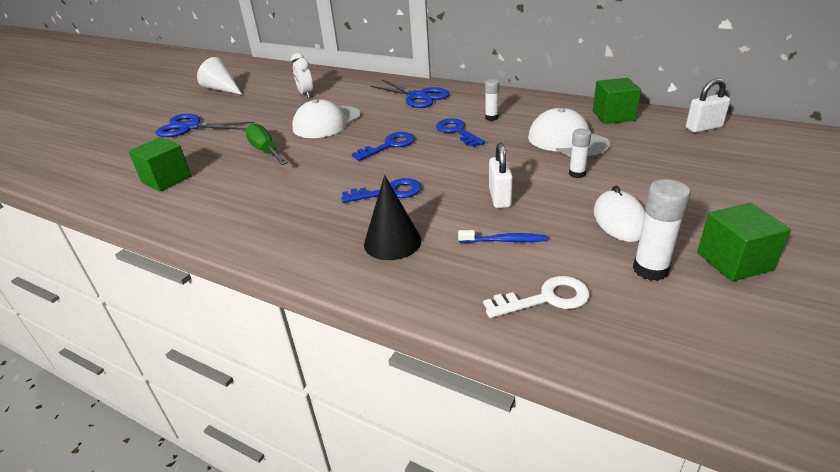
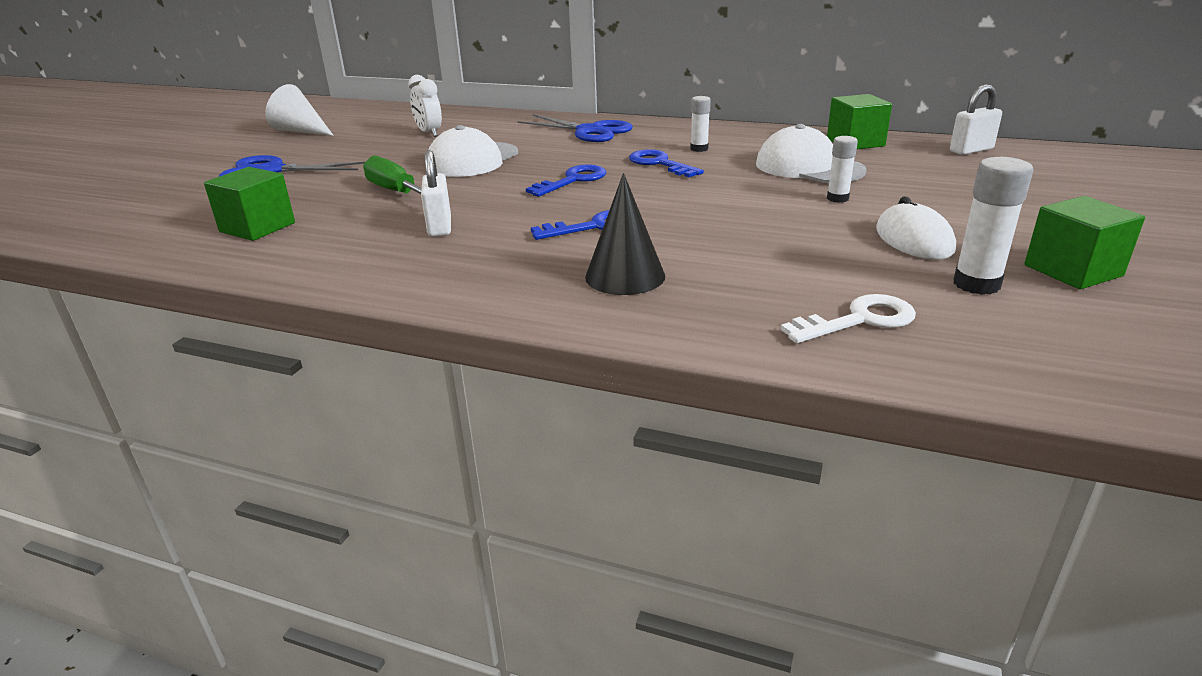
camera: 10 degrees left, 5 degrees down
(500, 198) = (749, 225): white padlock -> white padlock (440, 227)
(504, 241) = (776, 267): blue toothbrush -> none

